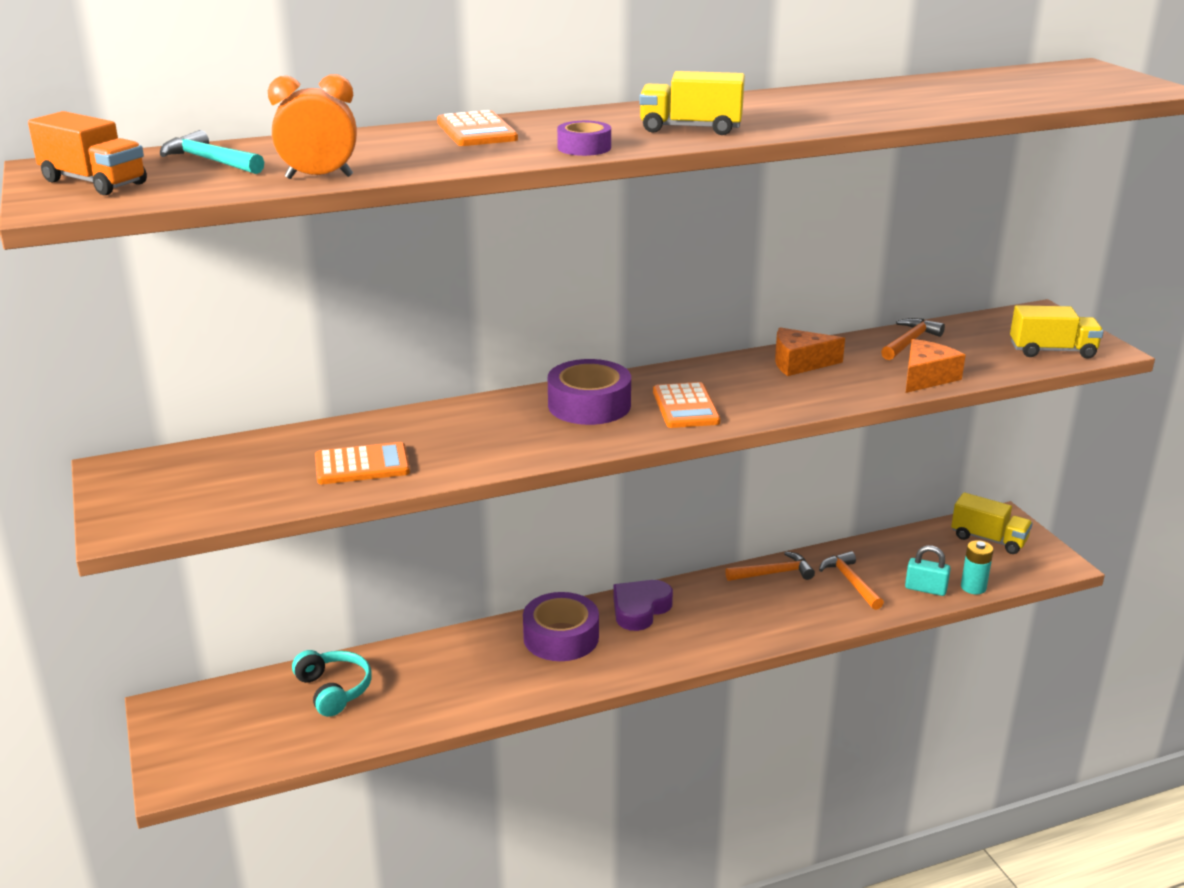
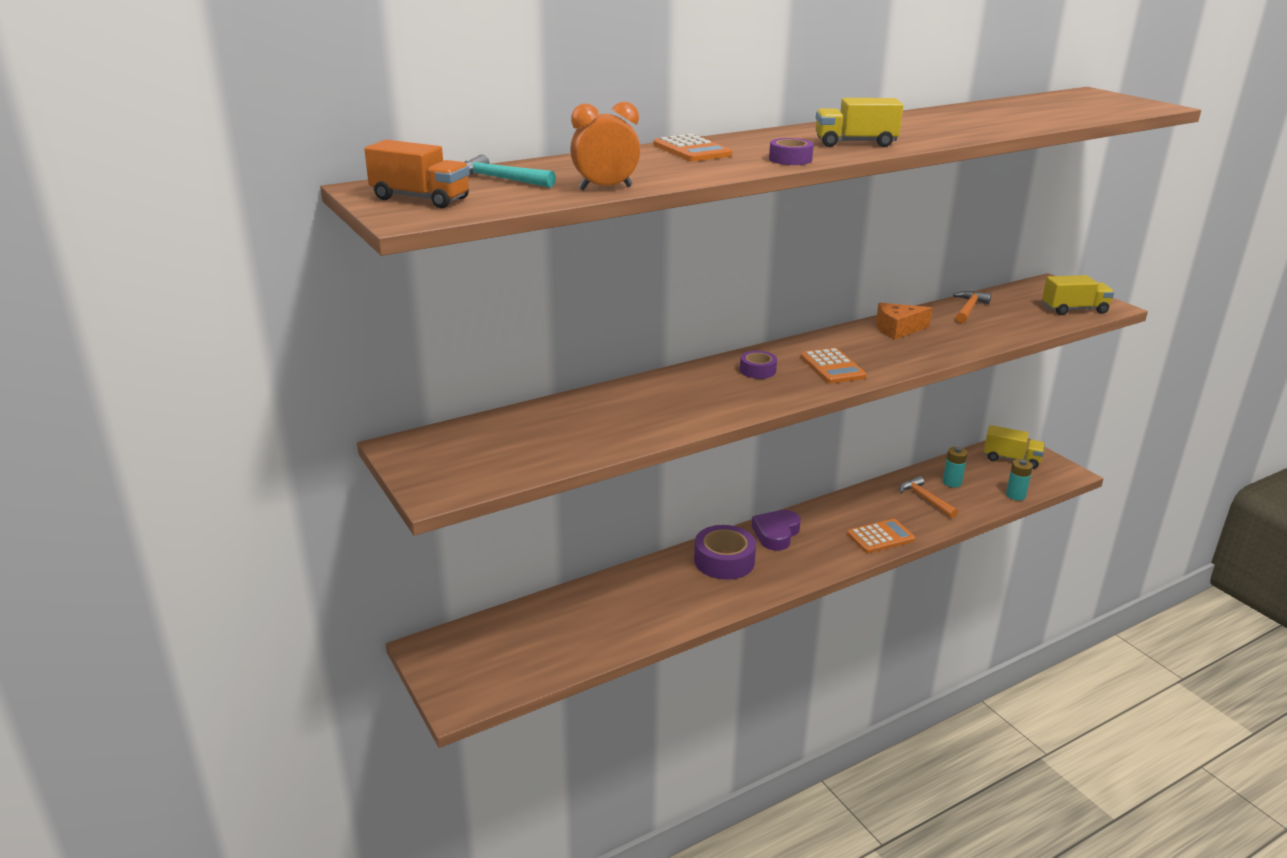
camera: 10 degrees left, 0 degrees up
(334, 690) = (560, 619): turquoise headphones -> none
(362, 465) = (606, 428): orange calculator -> orange calculator (880, 537)
(589, 405) = (757, 370): purple tape -> purple tape, size x0.55
(774, 573) = (866, 497): orange hammer -> none
(895, 563) = (952, 482): none -> turquoise battery
(925, 589) = (982, 499): turquoise padlock -> none
(926, 377) = (996, 334): orange cheese -> none

